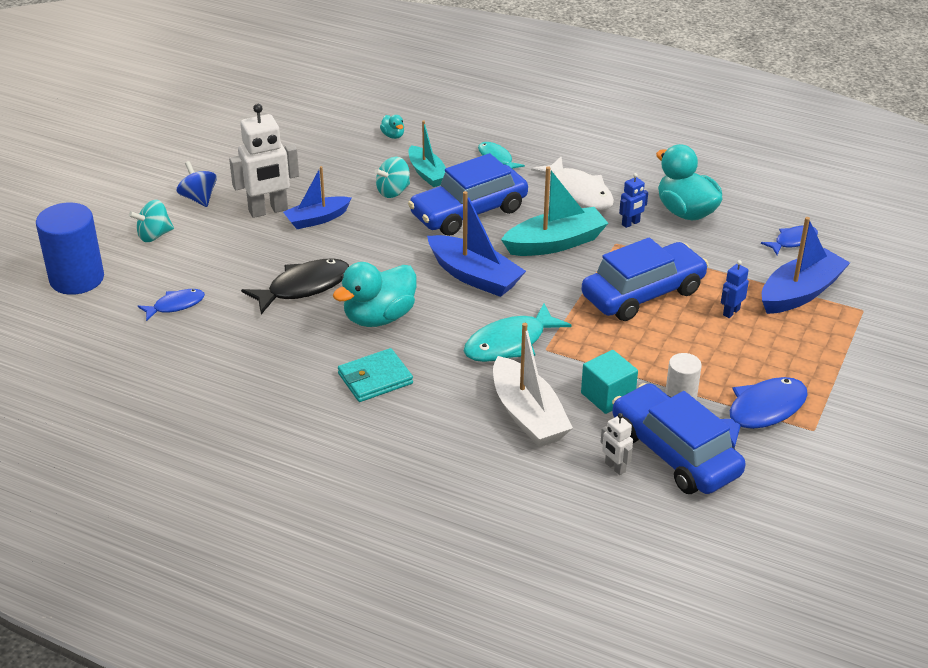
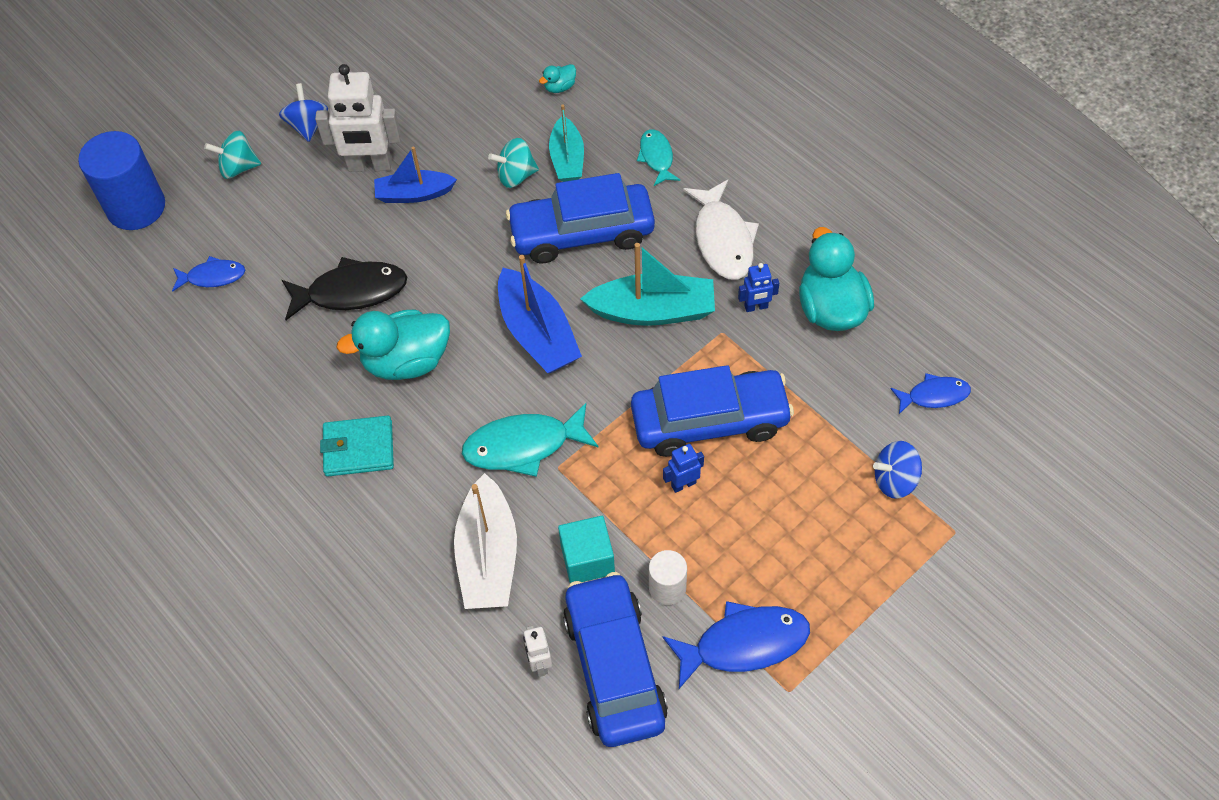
camera: 25 degrees right, 20 degrees up
(393, 136) = (559, 87): turquoise duck -> turquoise duck turned 60 degrees clockwise
(731, 312) = (795, 482): blue robot -> blue robot (683, 484)
(800, 293) = (895, 480): blue boat -> blue spinning top

